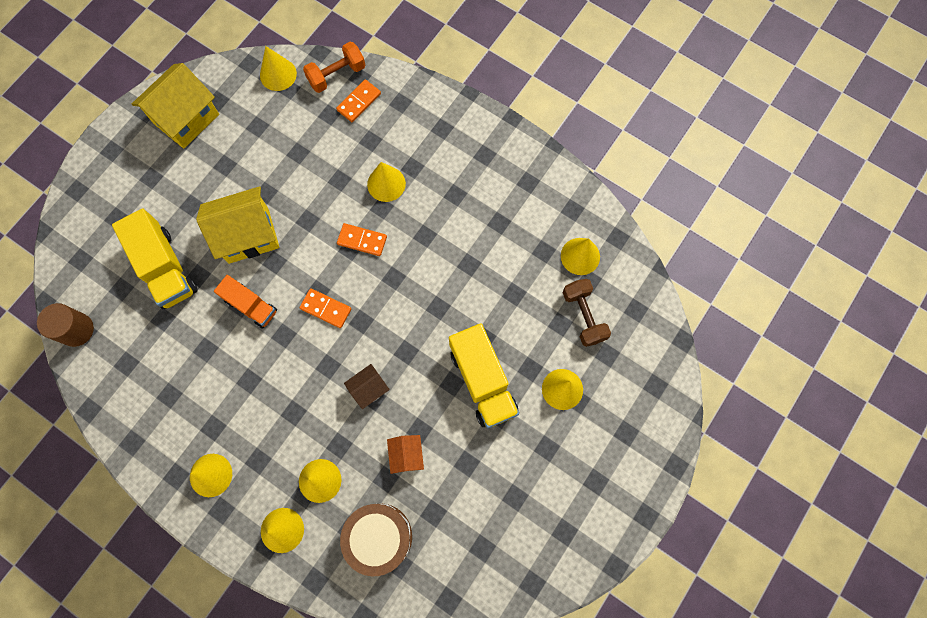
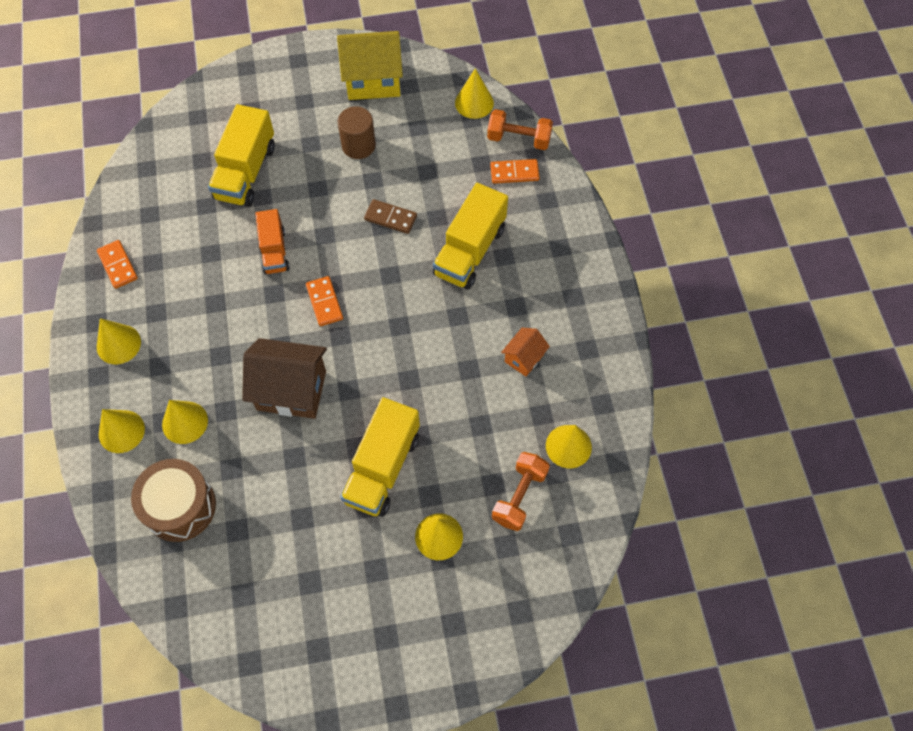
camera: 45 degrees right, 10 degrees down
(77, 330) = (144, 162): brown cylinder -> brown cylinder (358, 145)
(248, 235) = (327, 200): yellow house -> none
(307, 208) = (390, 218): none -> brown domino
(362, 240) = (405, 276): orange domino -> orange domino (118, 265)
(369, 389) = (291, 390): brown house -> brown house, size x1.93
(386, 184) = (470, 251): yellow cone -> yellow truck
(406, 455) = (265, 466): orange house -> orange house (524, 358)
(583, 316) = (519, 496): brown dumbbell -> orange dumbbell

